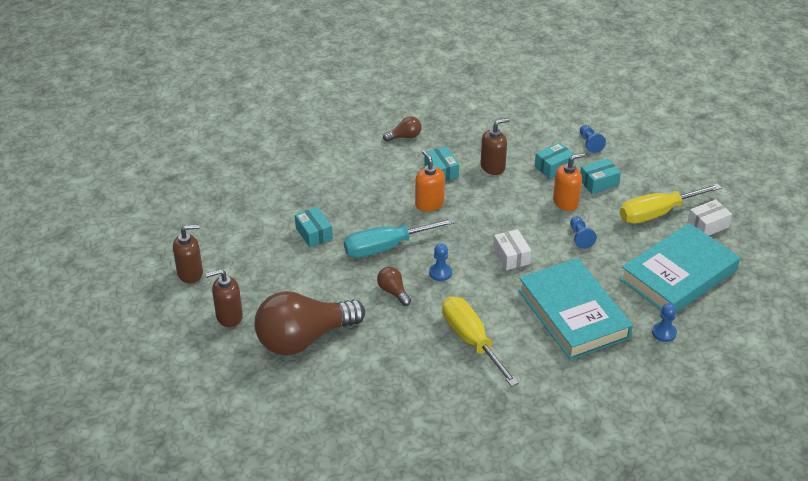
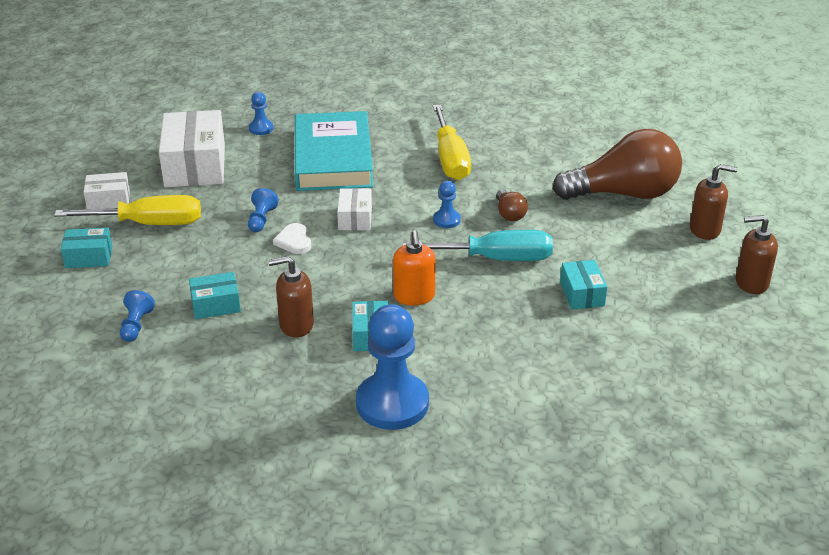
camera: 160 degrees left, 5 degrees down
(404, 137) = (392, 403): brown light bulb -> blue pawn
(541, 225) = (294, 241): none -> white heart
(565, 202) = (242, 259): orange soap dispenser -> none
(599, 183) = (179, 272): turquoise box -> turquoise box (89, 257)
(678, 275) = (195, 166): turquoise book -> white box

